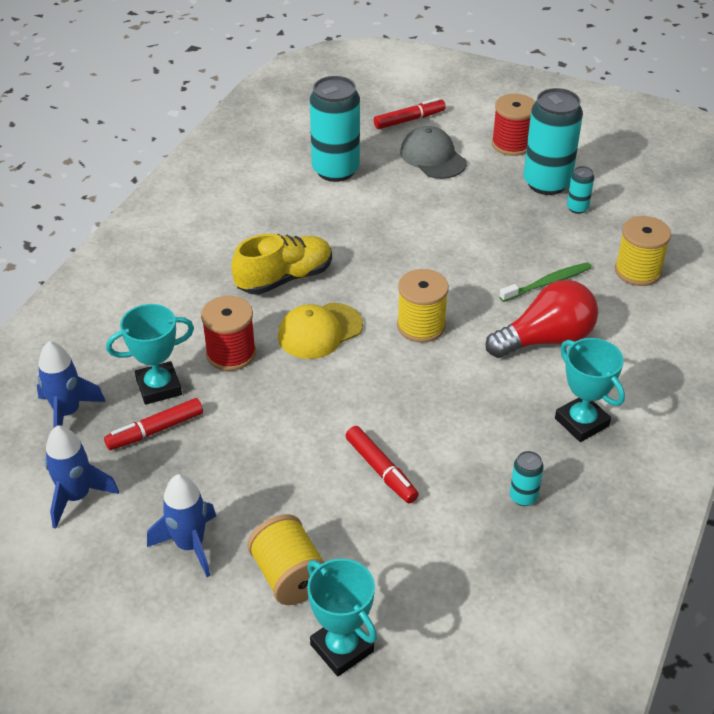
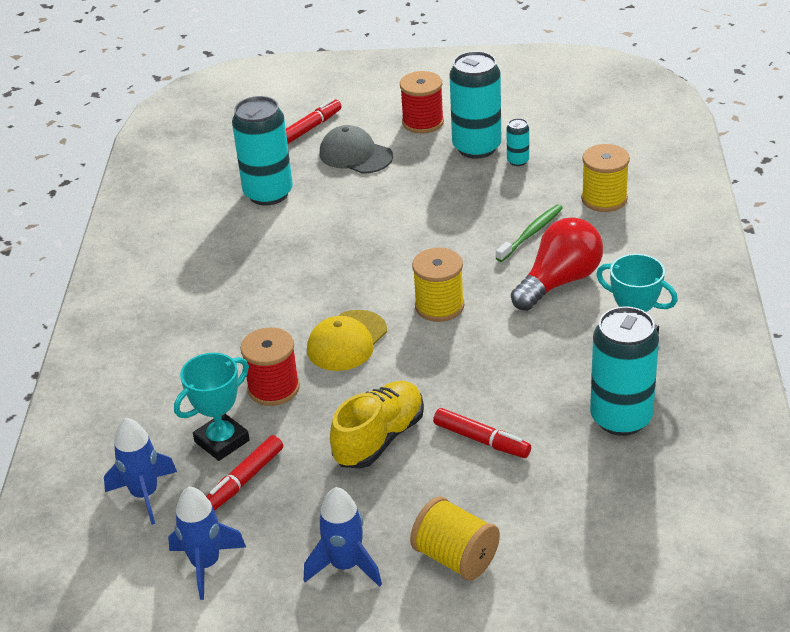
camera: 20 degrees left, 5 degrees down
(284, 278) = (282, 305): yellow shoe -> yellow shoe (379, 439)
(342, 648) = (541, 597): turquoise trophy -> none
(523, 497) = (621, 418): turquoise can -> turquoise can, size x2.23

